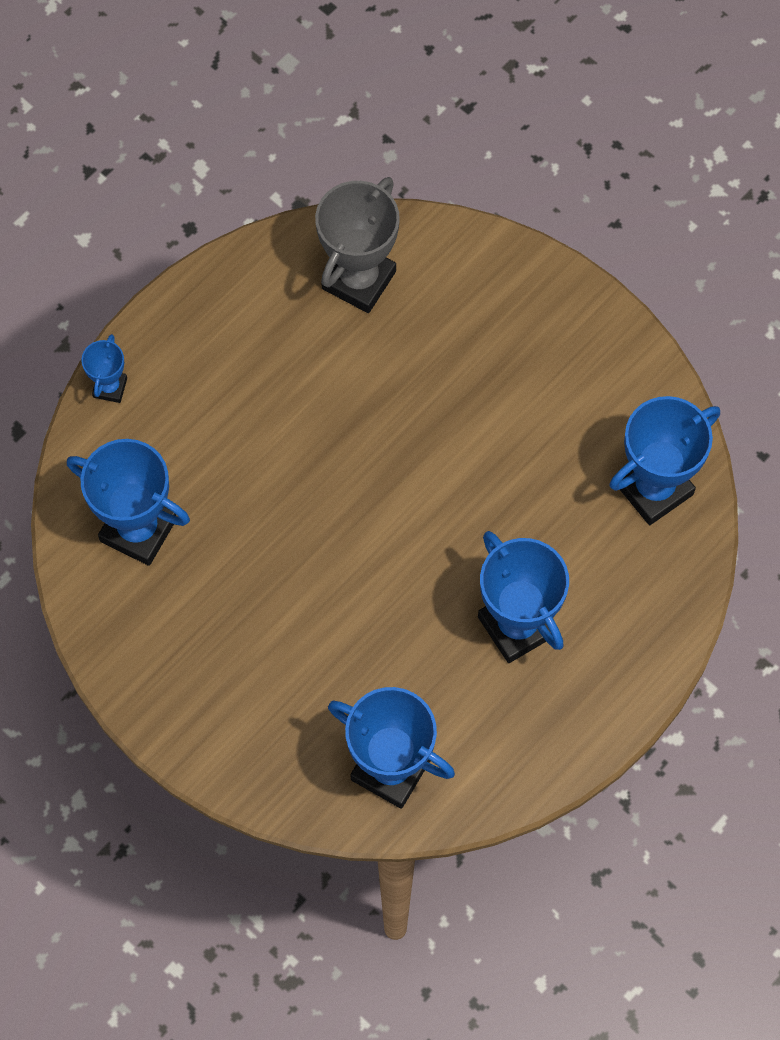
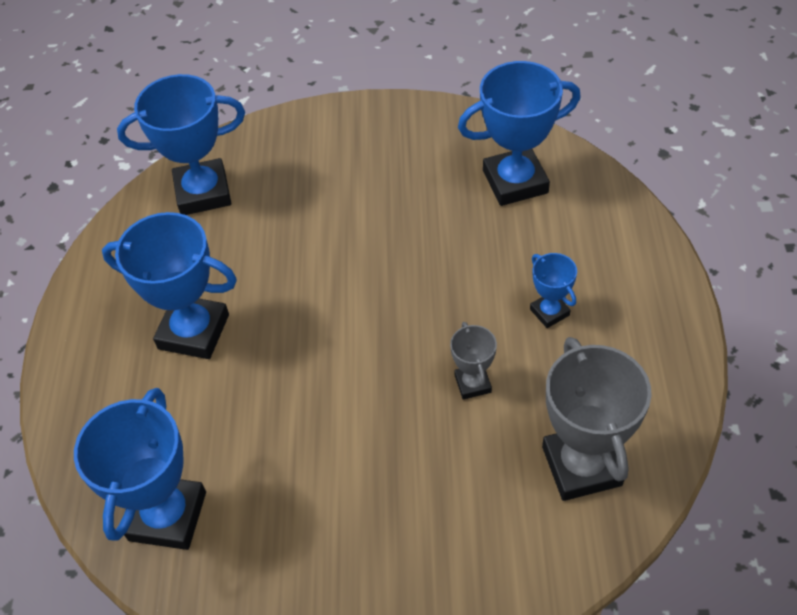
camera: 140 degrees right, 15 degrees down
(110, 387) = (646, 238): blue trophy -> blue trophy (549, 312)
(363, 396) = (472, 383): none -> grey trophy

